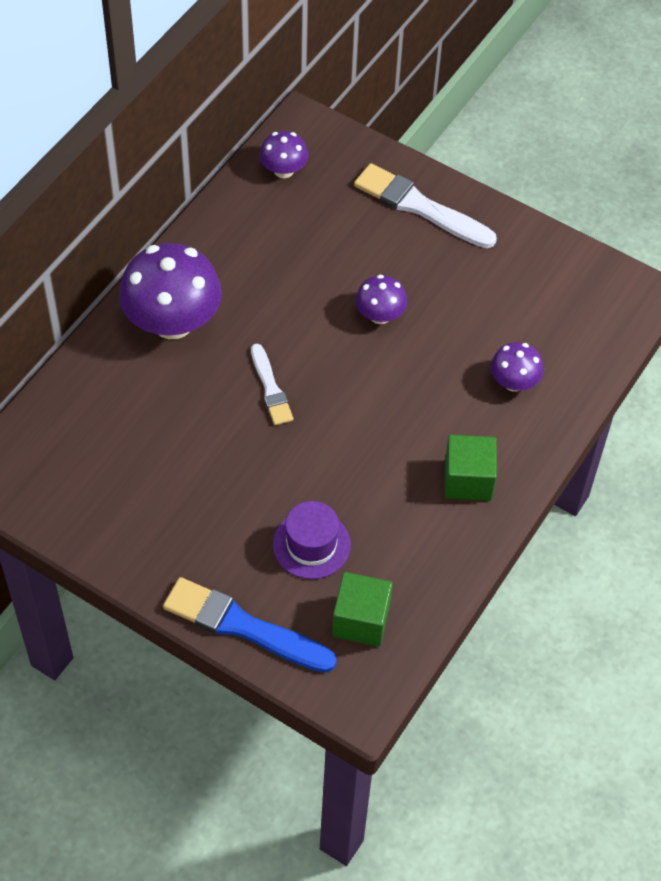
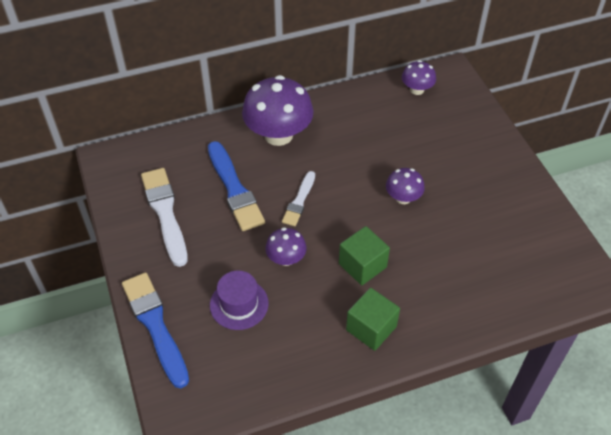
camera: 40 degrees right, 5 degrees down
(183, 420) = (234, 189): none -> blue brush
(361, 620) = (225, 370): green cube -> green cube (362, 265)
(420, 207) = (484, 151): white brush -> white brush (165, 213)
(514, 382) = (455, 287): purple mushroom -> purple mushroom (286, 258)

